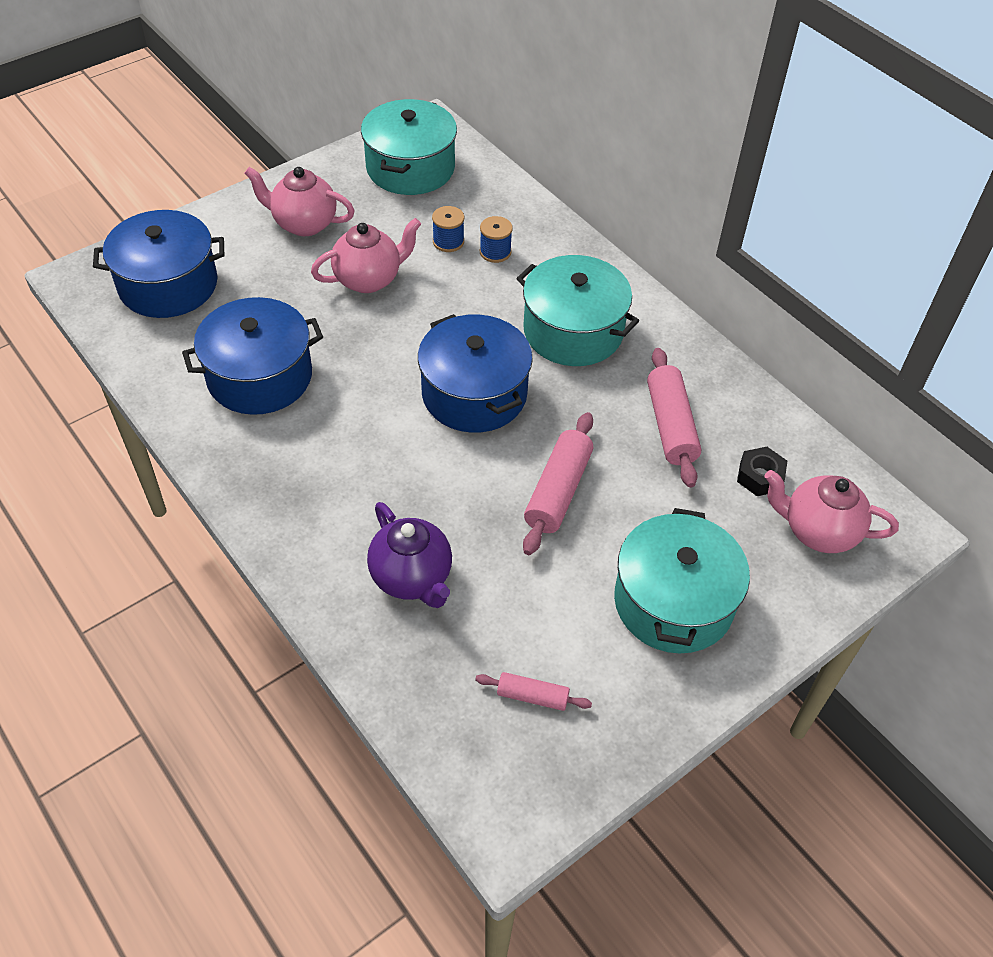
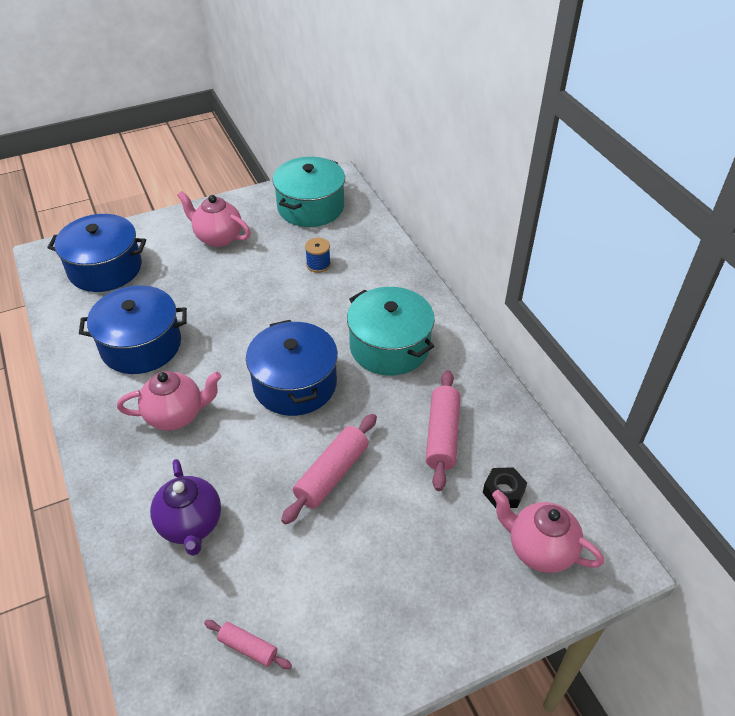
camera: 15 degrees right, 5 degrees down
(369, 279) = (249, 284): pink teapot -> pink teapot (176, 415)
(495, 252) = (351, 277): blue spool -> none
(673, 602) = (394, 588): turquoise pot -> none

